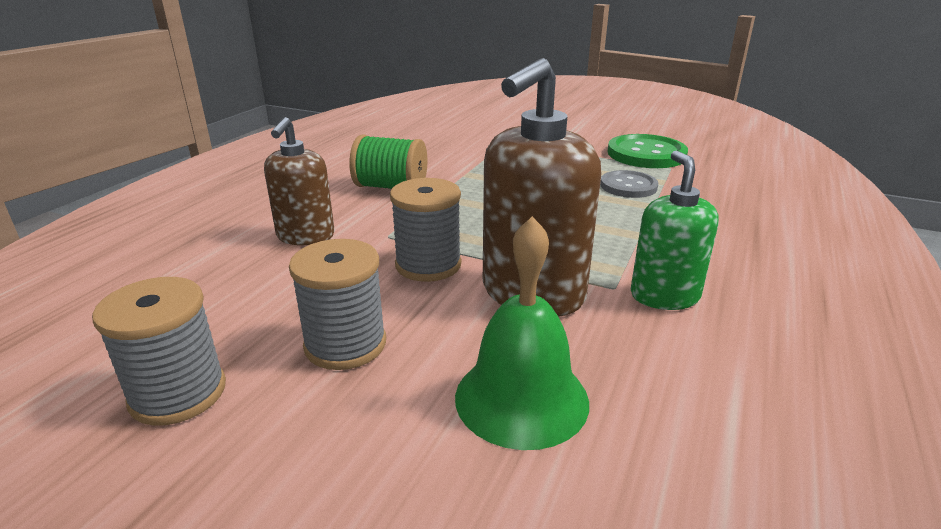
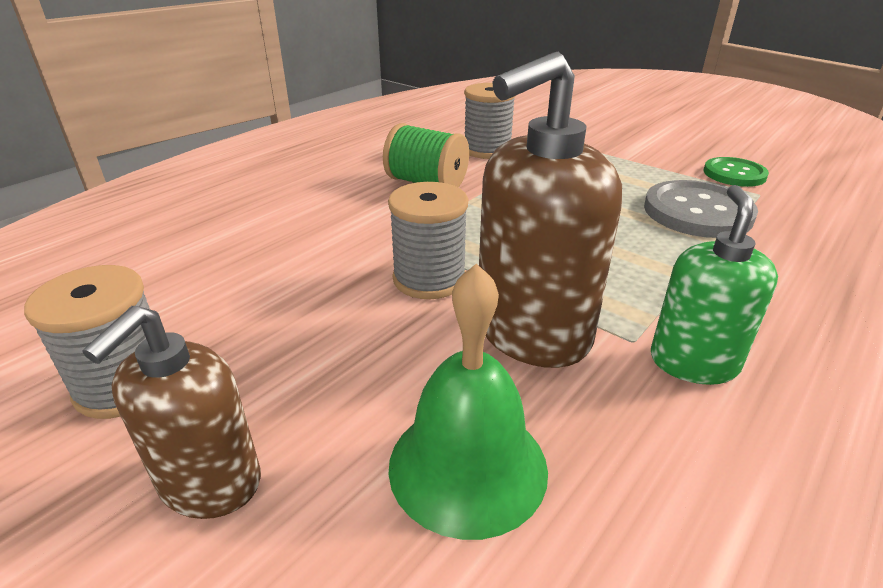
camera: 15 degrees right, 5 degrees up
(305, 236) = (318, 228): brown soap dispenser -> brown soap dispenser (210, 483)
(345, 344) = (305, 359): grey spool -> grey spool (487, 150)
(628, 186) = (697, 212): grey button -> grey button, size x1.56
(646, 154) = (734, 174): green button -> green button, size x0.64

